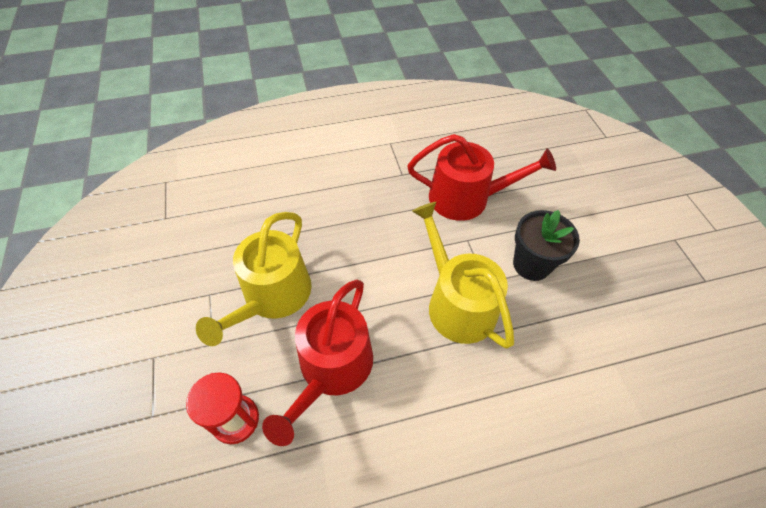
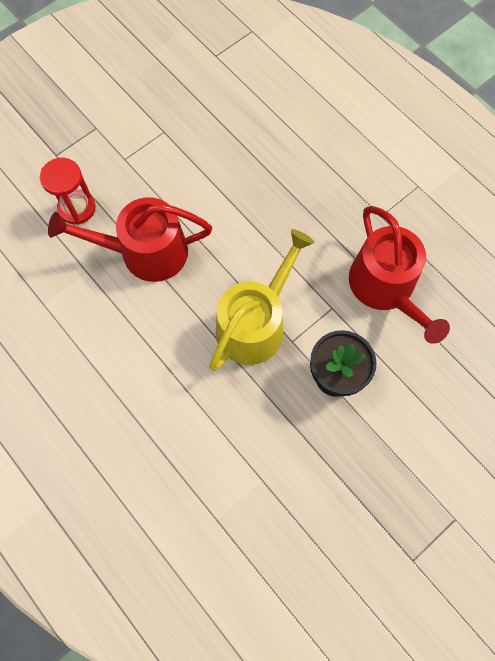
camera: 65 degrees right, 15 degrees up
(273, 296) = (185, 177): yellow watering can -> none

